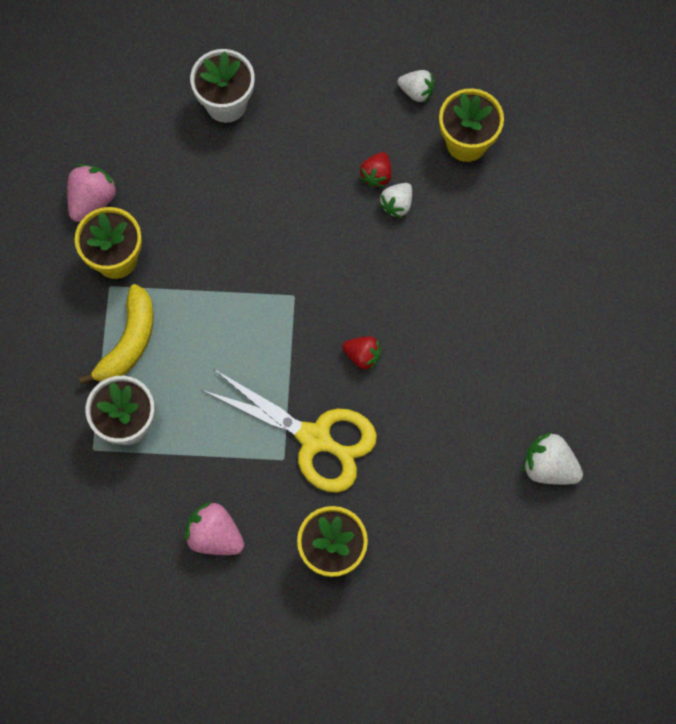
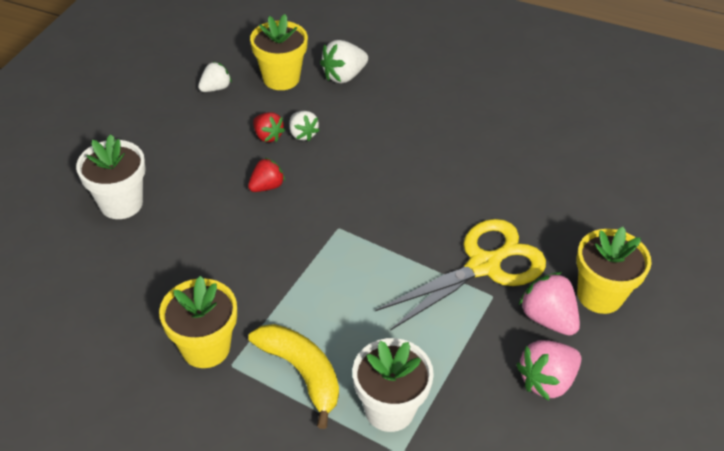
camera: 65 degrees left, 25 degrees down
(92, 200) = (128, 342): pink strawberry -> pink strawberry (547, 318)
(362, 356) = (423, 205): red strawberry -> red strawberry (267, 186)
(549, 466) = (581, 134): white strawberry -> white strawberry (344, 76)

